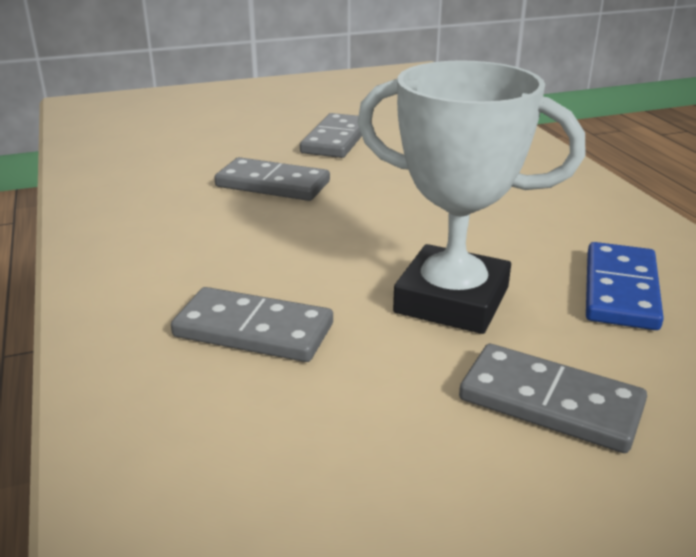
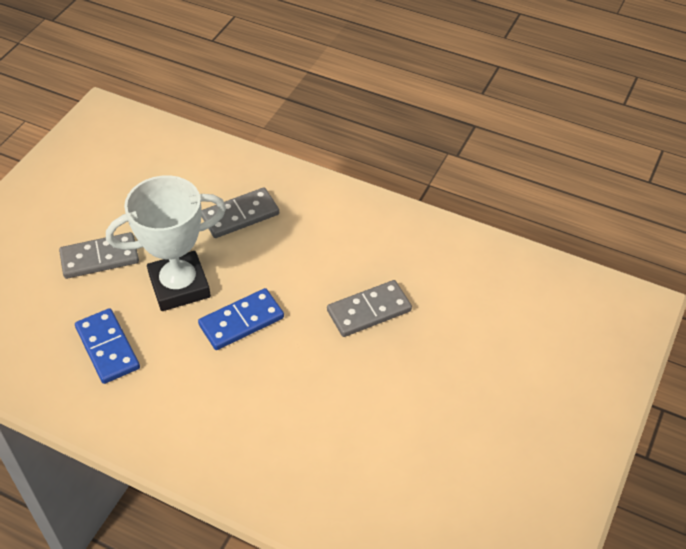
camera: 135 degrees right, 20 degrees up
(336, 140) = (405, 394): grey domino -> none
(414, 235) = (241, 321): none -> blue domino

